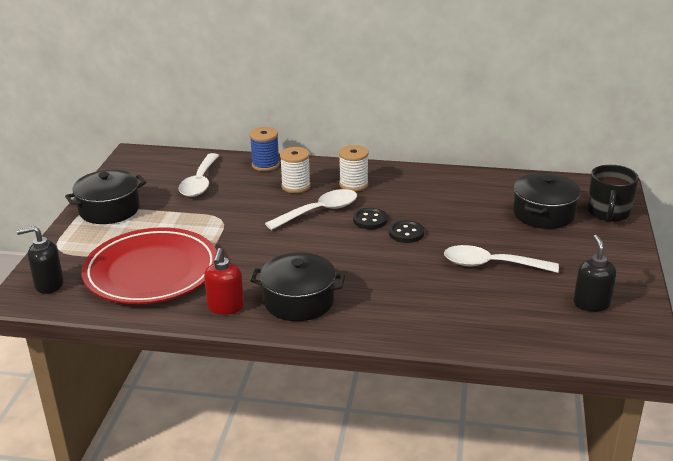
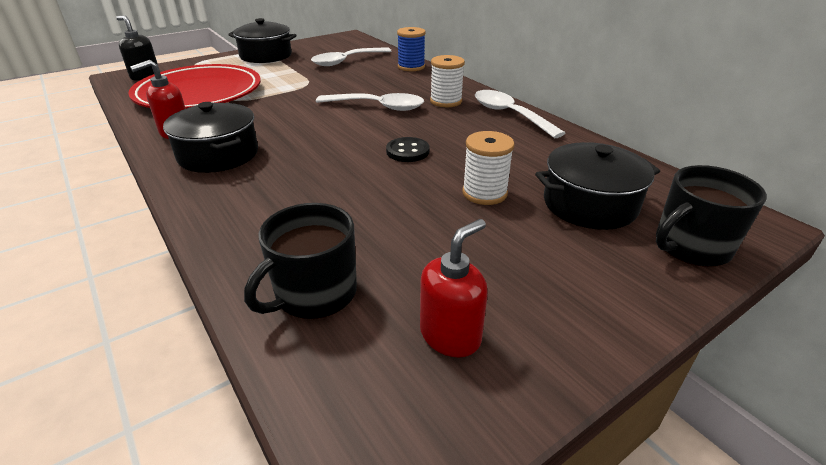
camera: 45 degrees right, 5 degrees up
(296, 186) = (400, 86): white spool -> white spool (484, 193)
(370, 220) = (401, 129): black button -> none
(491, 265) = (424, 218): white spoon -> white spoon (509, 114)
(516, 325) = (314, 293): none -> black mug
(591, 303) = (450, 335): black soap dispenser -> red soap dispenser

